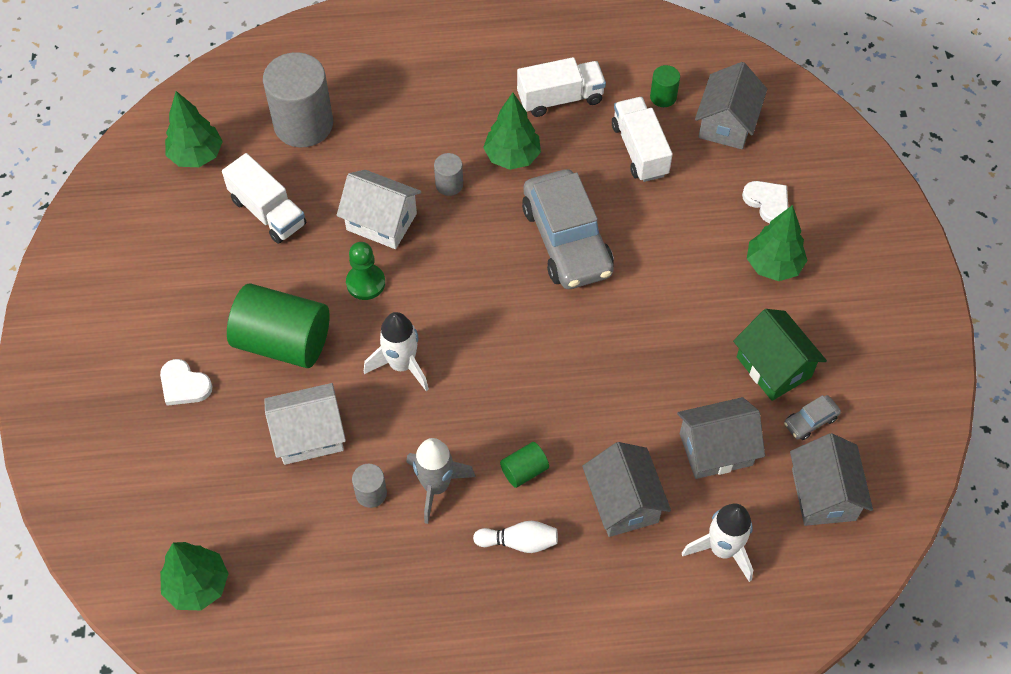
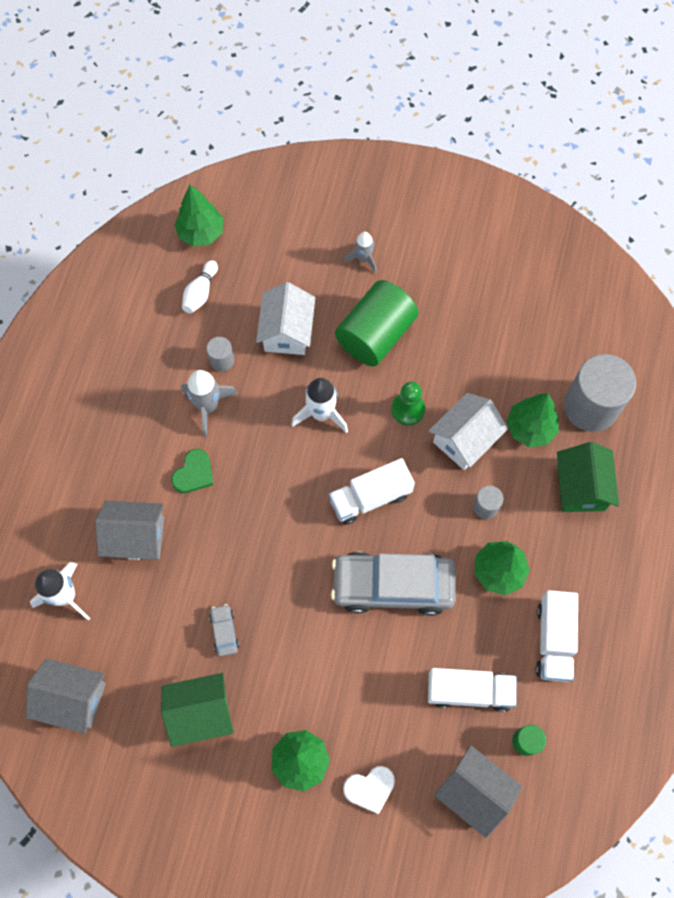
camera: 110 degrees right, 10 degrees up
(184, 385) = (363, 259): white heart -> grey rocket
(196, 156) = (581, 315): green tree -> green tree (530, 428)
(268, 212) = (504, 355): white truck -> white truck (370, 497)
(396, 112) = (581, 487): none -> green house
(519, 542) = (139, 449): white bowling pin -> white bowling pin (200, 293)
(524, 470) = (194, 473): green cylinder -> green heart
(716, 449) = (148, 628): grey house -> none
(810, 421) = (139, 720): grey car -> grey car (224, 631)

